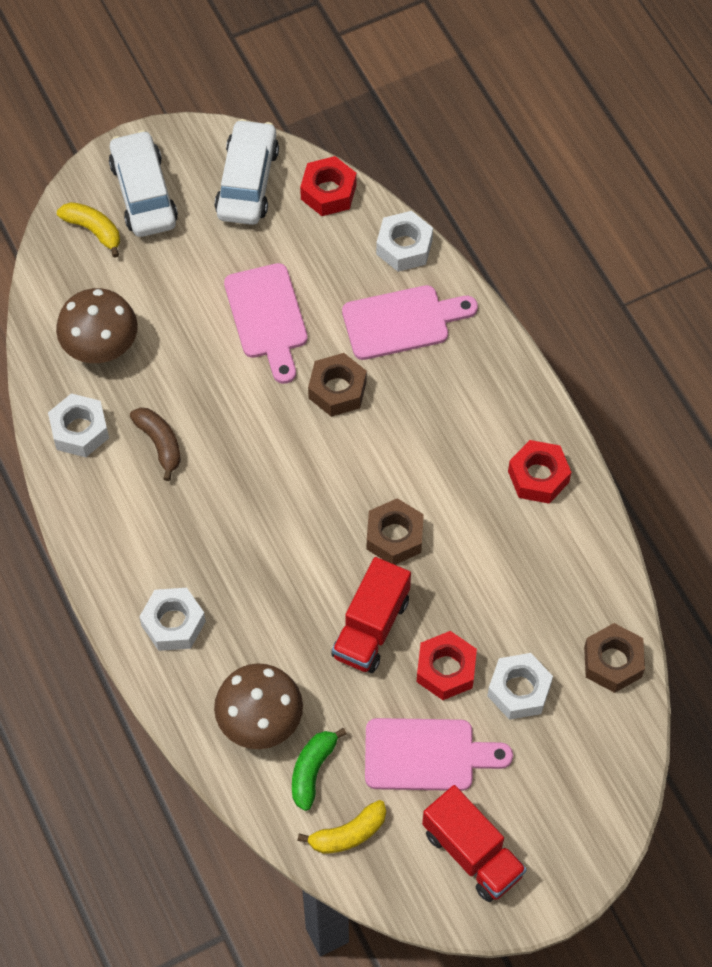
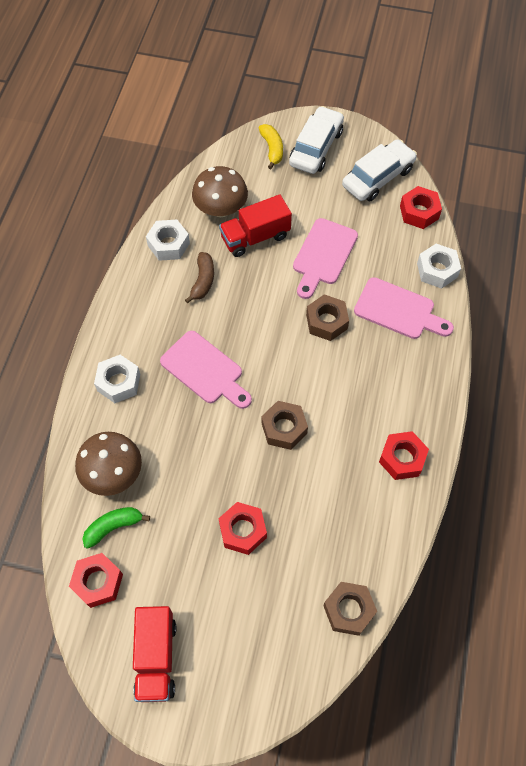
camera: 40 degrees right, 0 degrees up
(348, 834) = (98, 582): yellow banana -> red nut
(371, 627) = (222, 470): red truck -> red truck (255, 237)
(427, 755) = (185, 573): pink cutting board -> pink cutting board (205, 370)
(519, 690) = (275, 579): white nut -> none

